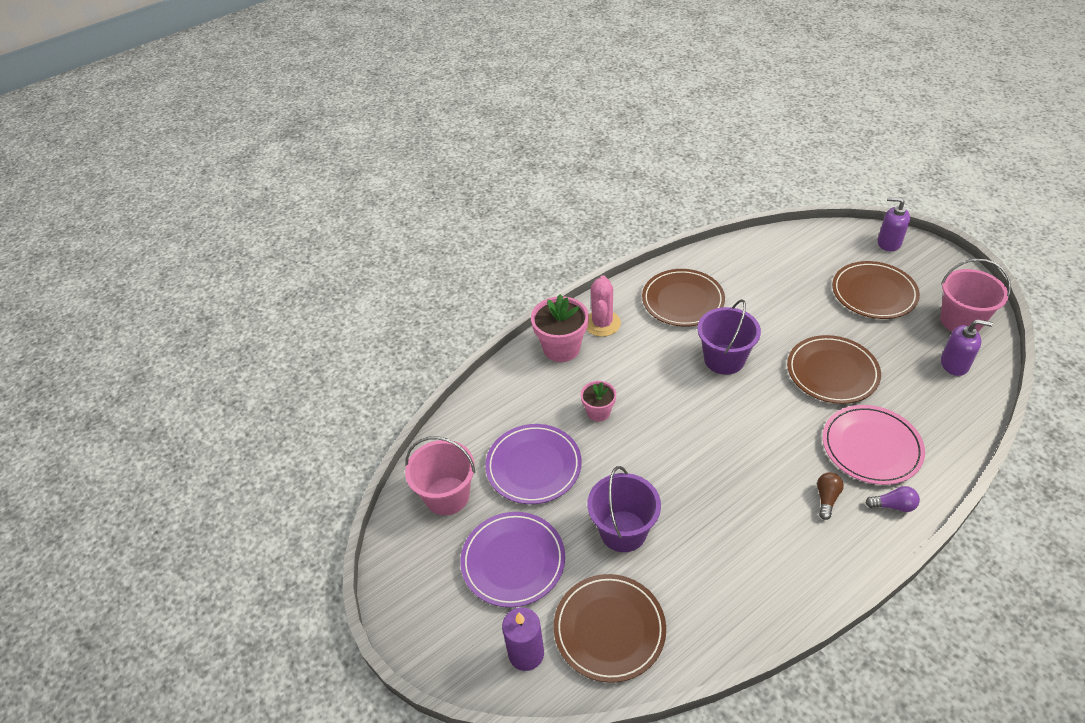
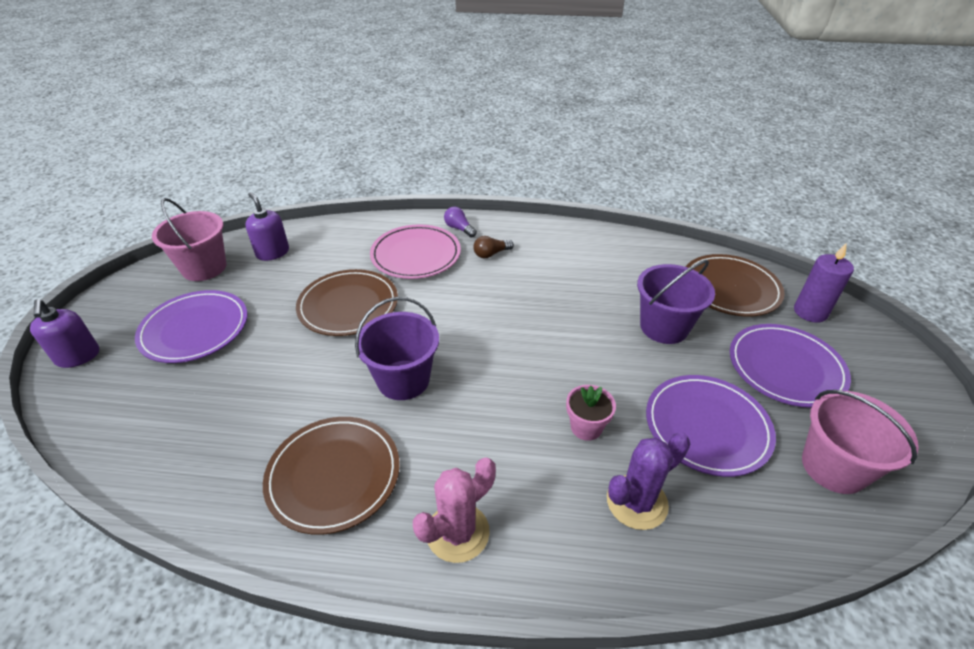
camera: 140 degrees left, 5 degrees down
(538, 394) = (637, 502): none -> purple cactus
(561, 348) = (547, 542): pink flower pot -> none
(874, 293) = (195, 329): brown plate -> purple plate

